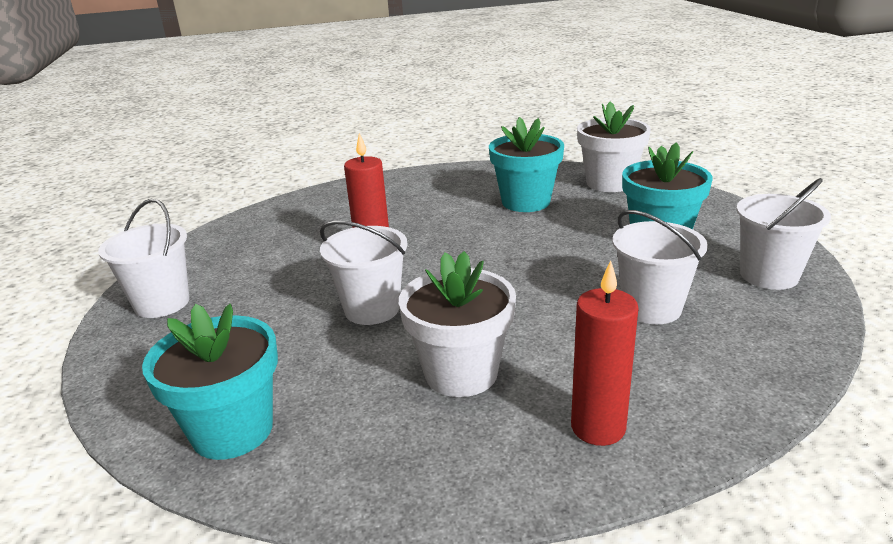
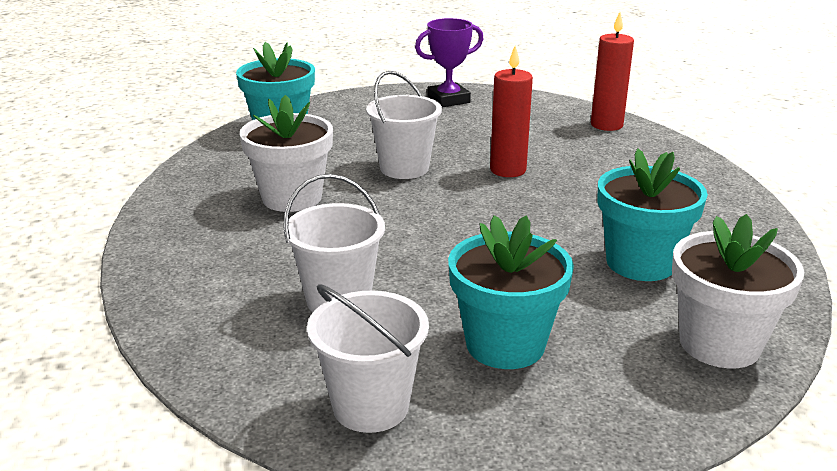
camera: 95 degrees right, 0 degrees up
(162, 303) = (448, 100): white bucket -> purple trophy
(598, 427) = (191, 242): red candle -> red candle (606, 125)

